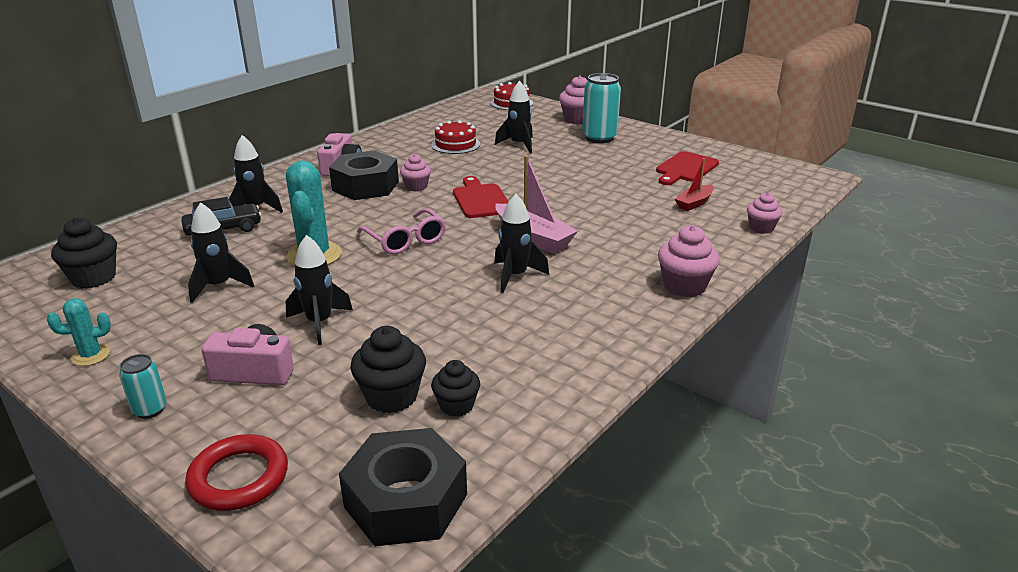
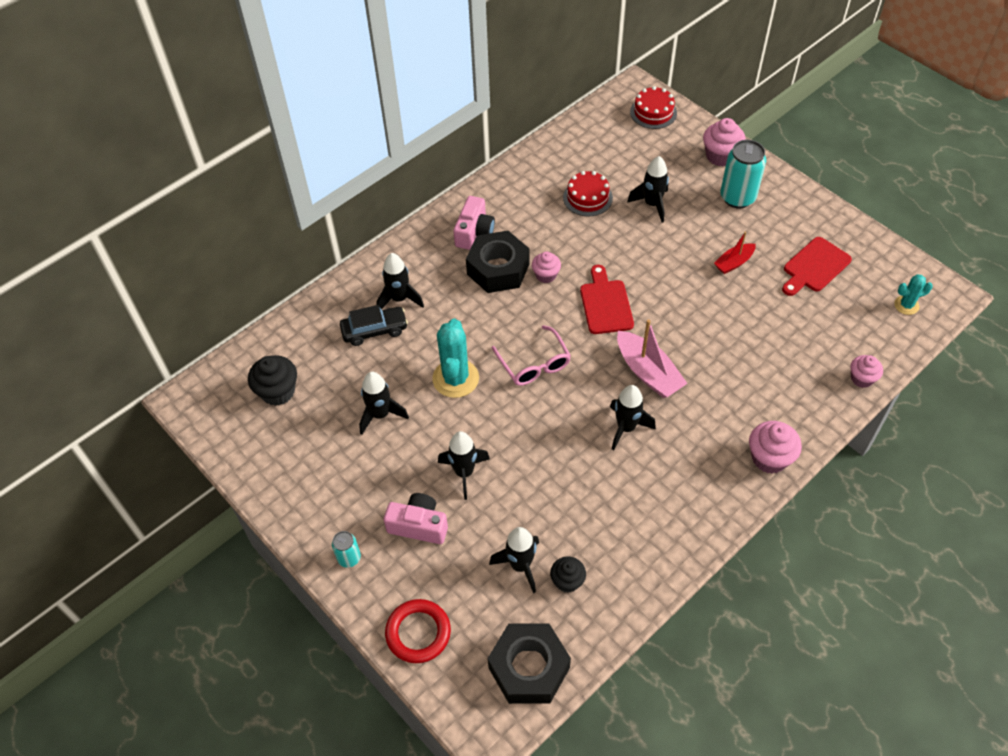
camera: 10 degrees right, 25 degrees up
(91, 355) = (296, 492): turquoise cactus -> turquoise cactus (906, 305)
(391, 396) = (520, 565): black cupcake -> black rocket
(694, 203) = (808, 331): red boat -> red boat (733, 263)

